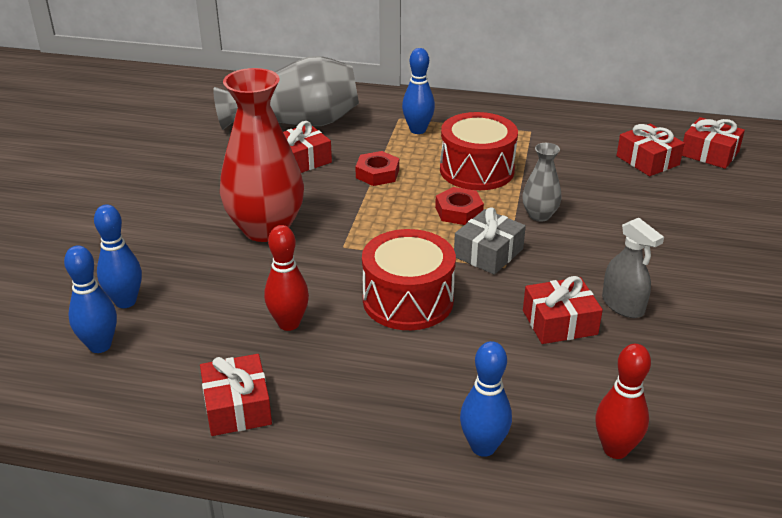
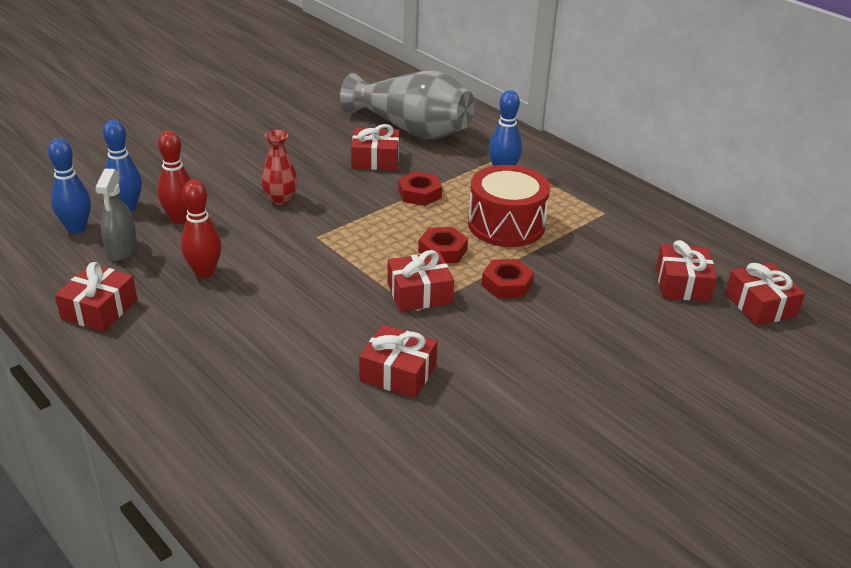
camera: 35 degrees right, 0 degrees up
(266, 229) = (280, 199): red vase -> red vase, size x0.48
(408, 300) = (307, 297): red drum -> none
(483, 447) = (211, 426): blue bowling pin -> none
(488, 253) = (419, 293): grey gift -> red gift
(539, 215) = (507, 284): grey vase -> red nut
(615, 449) = (301, 486): red bowling pin -> red bowling pin (180, 219)
(623, 305) = (471, 388): grey spray bottle -> grey spray bottle (122, 250)

